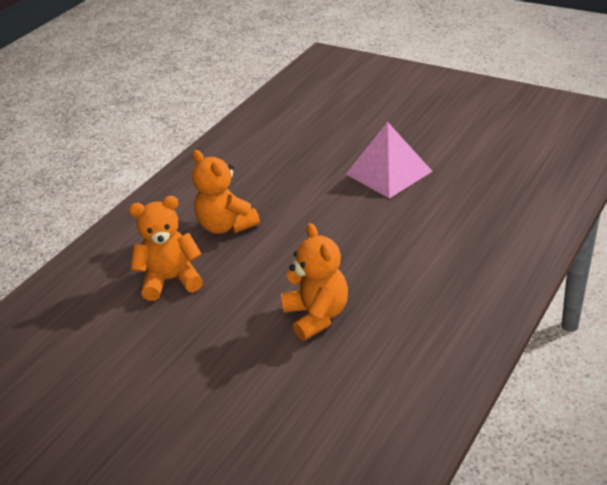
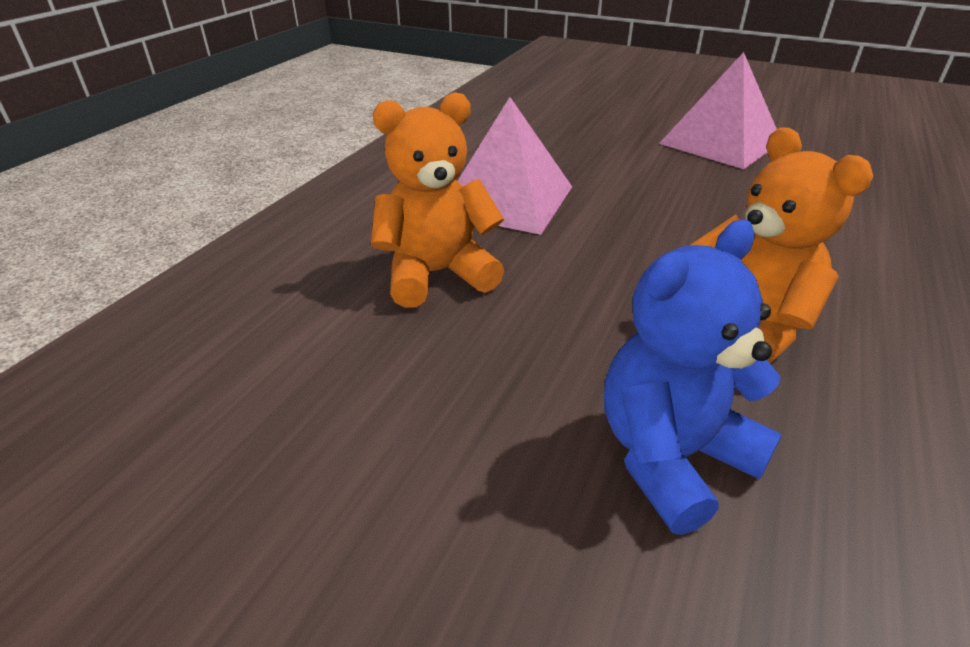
camera: 10 degrees left, 0 degrees up
(226, 225) = (507, 199): orange teddy bear -> pink pyramid
(248, 376) = (671, 456): none -> blue teddy bear

